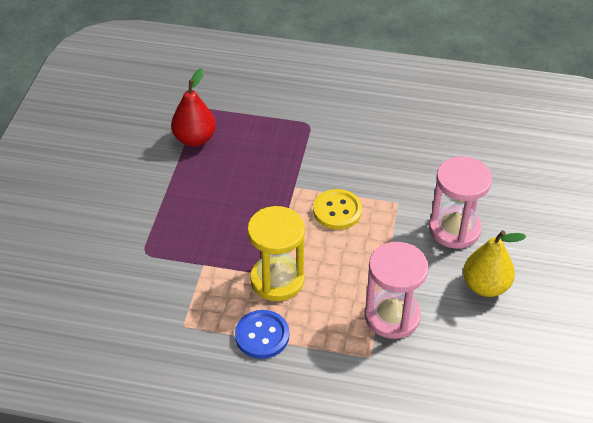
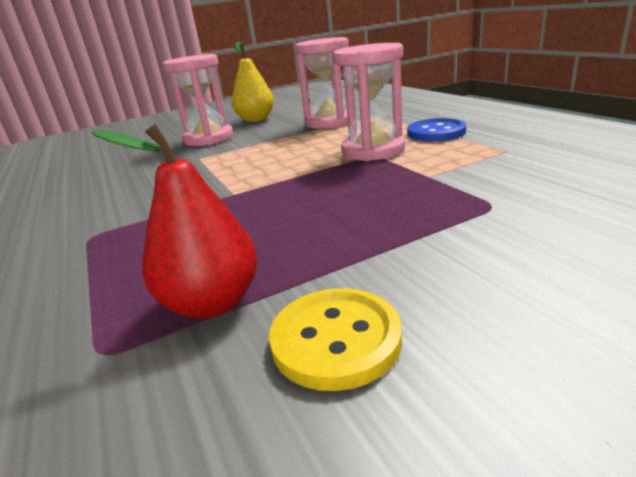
camera: 125 degrees left, 20 degrees down
(277, 280) = (373, 150): yellow hourglass -> pink hourglass
(337, 211) = (244, 167): yellow button -> yellow button (336, 339)

